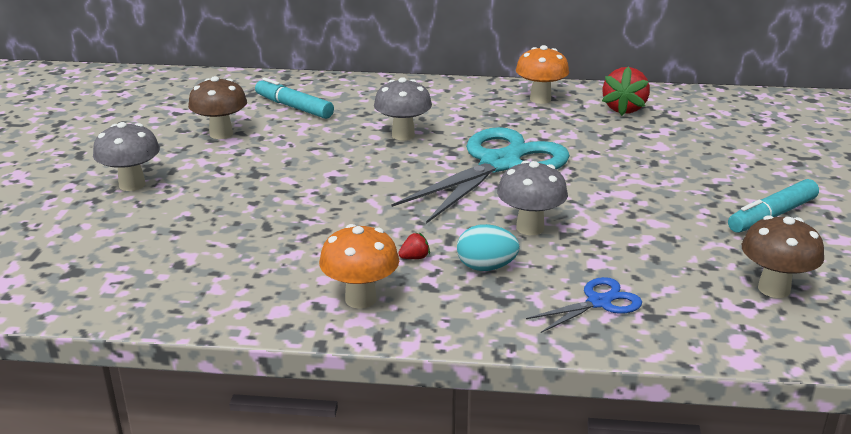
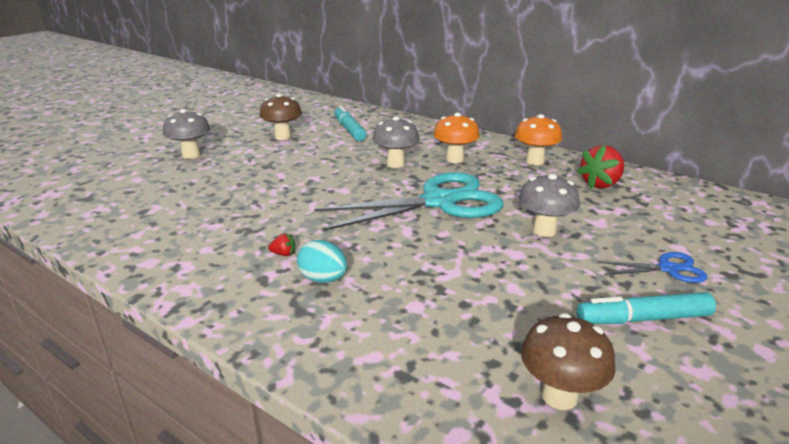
camera: 30 degrees right, 0 degrees up
(360, 299) = (206, 272): orange mushroom -> orange mushroom (455, 159)
(530, 228) = (398, 258): grey mushroom -> grey mushroom (544, 230)
(599, 302) = (373, 343): blue scissors -> blue scissors (668, 269)

